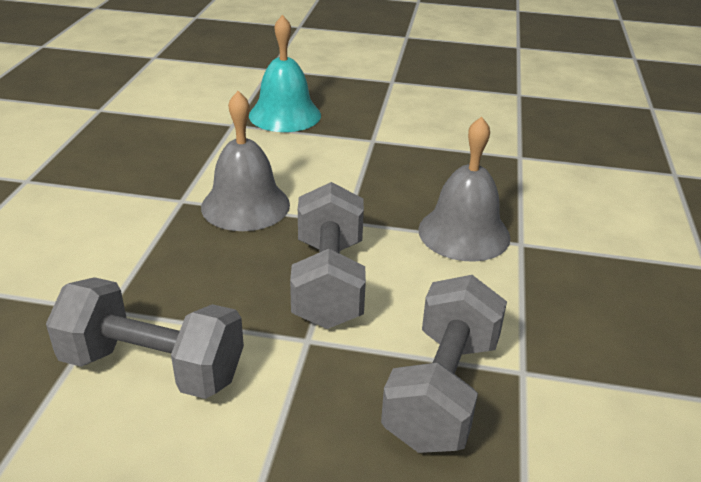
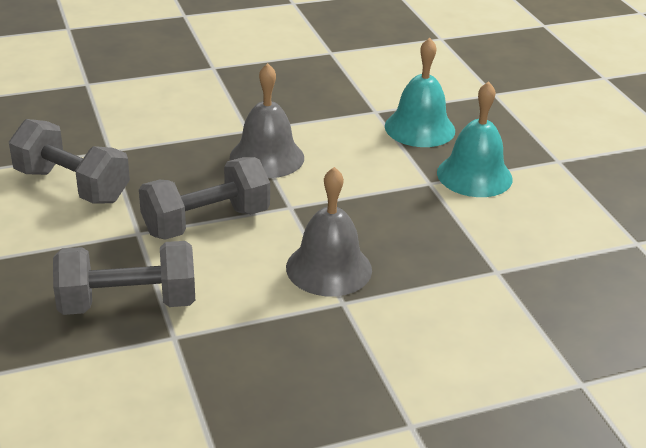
camera: 60 degrees right, 0 degrees up
(153, 367) = (72, 186): grey dumbbell -> grey dumbbell turned 45 degrees counterclockwise
(380, 118) = (474, 175): none -> turquoise bell

